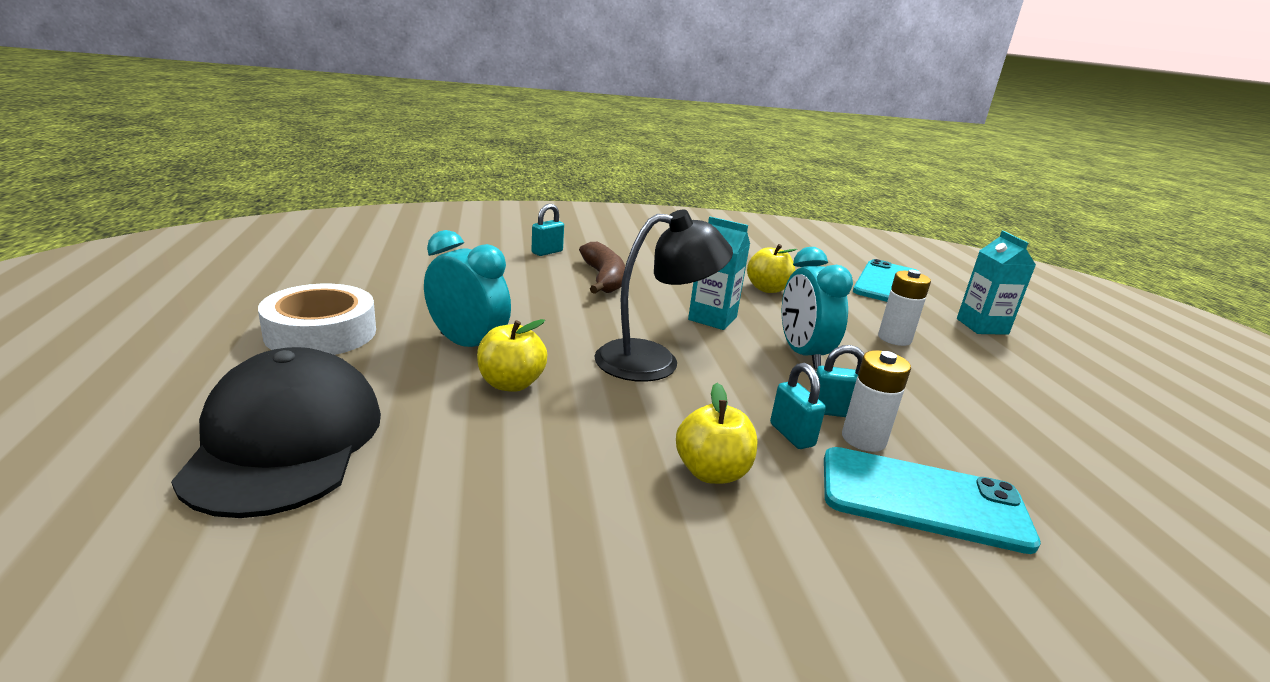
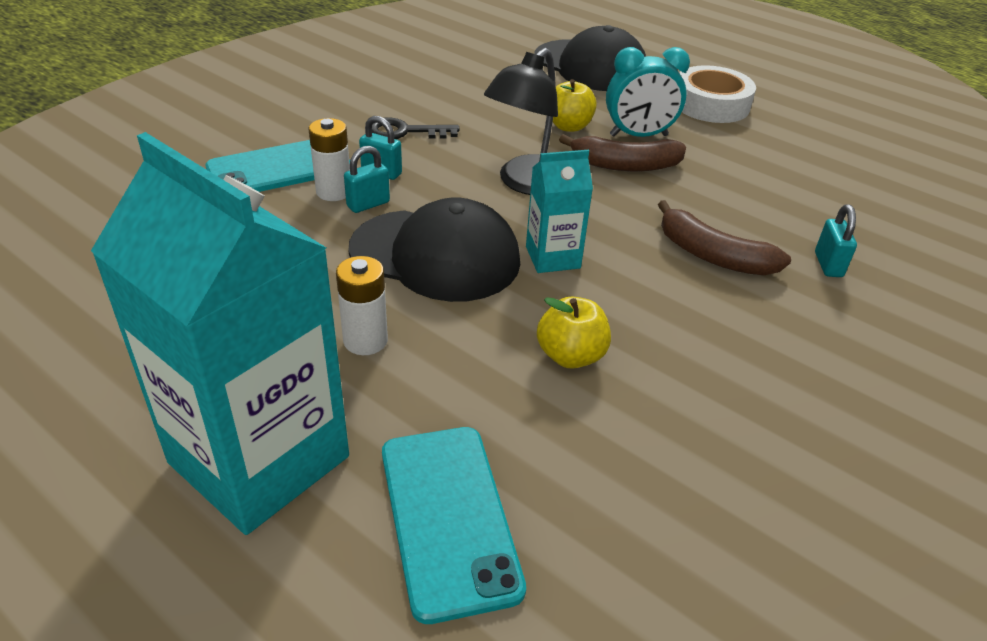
camera: 140 degrees right, 15 degrees up
(540, 334) = (625, 165): none -> brown banana
(712, 472) = (405, 132): yellow apple -> black key
(802, 354) = (436, 255): turquoise clock -> black cap
(982, 326) = (259, 459): turquoise carton -> turquoise carton, size x2.11

